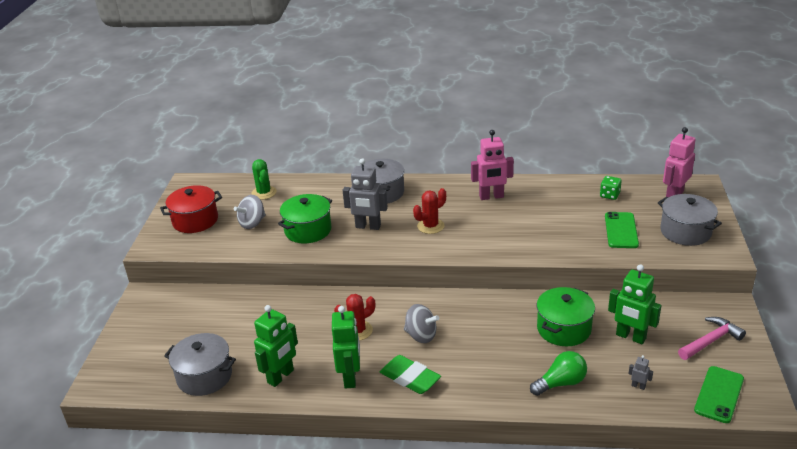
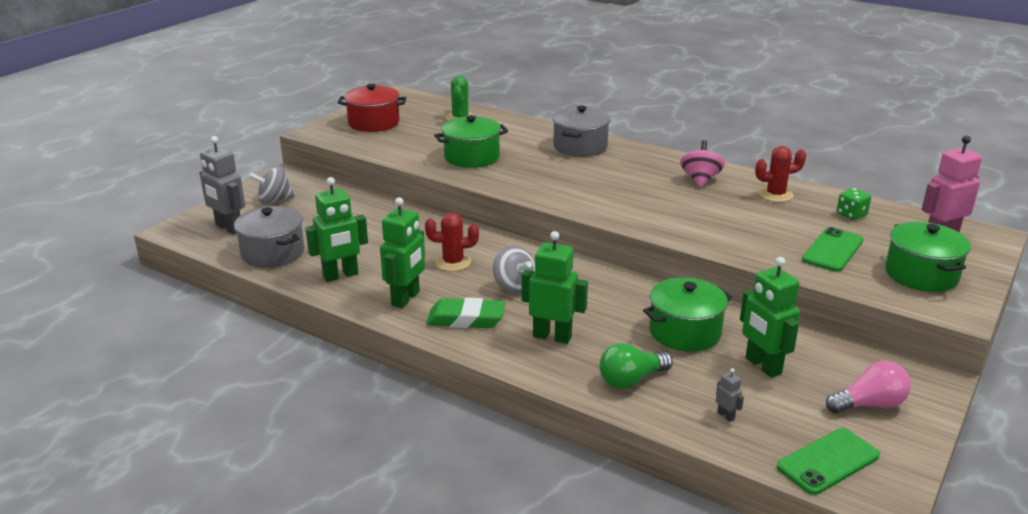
camera: 25 degrees right, 5 degrees down
(252, 223) = (424, 138): grey spinning top -> grey spinning top (274, 201)
(368, 227) = (536, 170): grey robot -> grey robot (228, 228)
(410, 378) = (466, 319): green eraser -> green eraser turned 60 degrees counterclockwise
(430, 226) = (604, 187): red cactus -> red cactus (775, 195)
(482, 368) = (552, 336): none -> green robot
(491, 197) = (700, 180): pink robot -> pink spinning top
(561, 383) = (631, 380): green light bulb -> green light bulb turned 150 degrees clockwise
(685, 232) = (921, 274): grey pot -> green pot
(710, 341) = (869, 404): pink hammer -> pink light bulb

